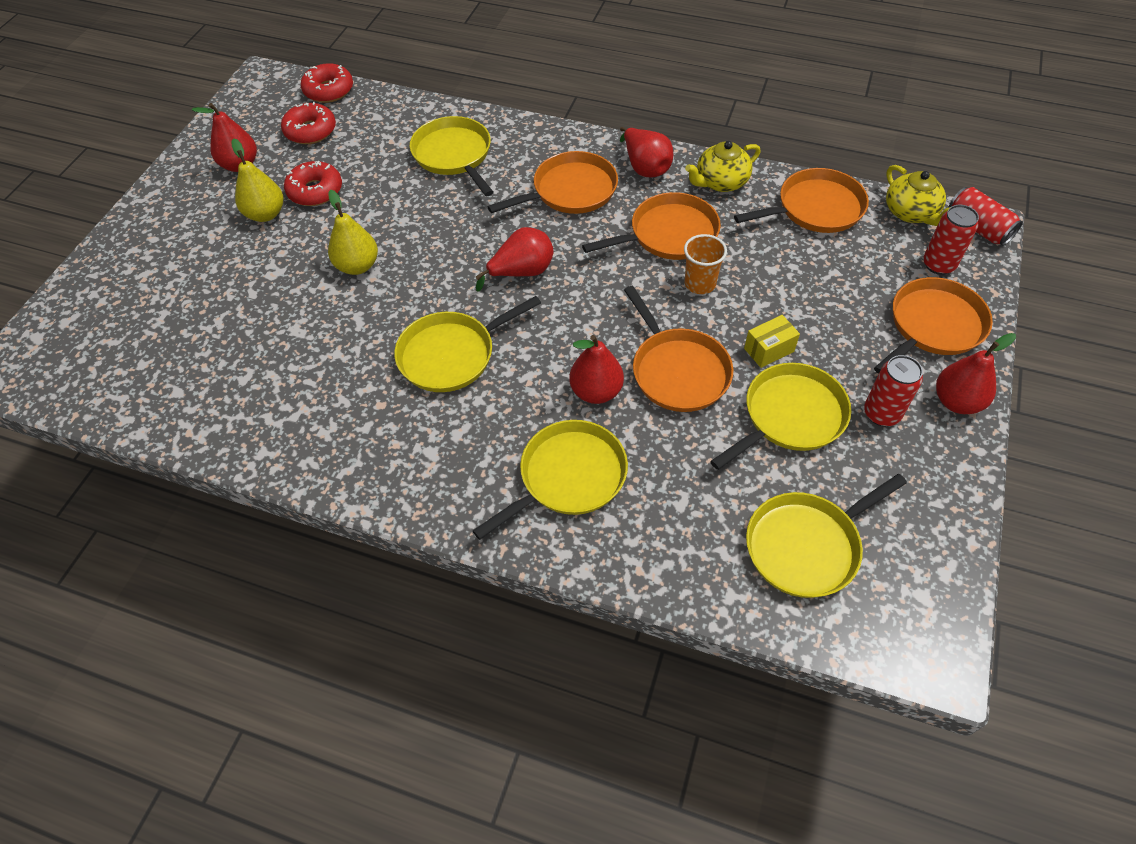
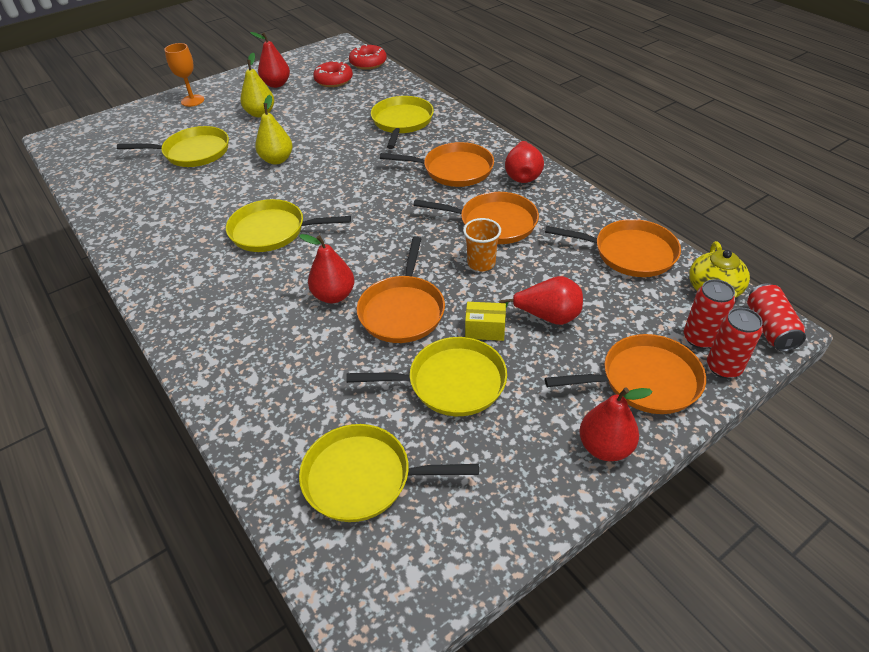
camera: 35 degrees right, 10 degrees down
(148, 234) = (192, 100): none -> orange goblet
(315, 191) = (300, 112): red donut -> none
(522, 272) = (368, 204): red pear -> red pear (547, 317)
(568, 477) = (257, 337): yellow pan -> yellow pan (193, 152)
(720, 182) = (570, 206): yellow teapot -> none
(881, 413) = (527, 420): red can -> red can (723, 367)

